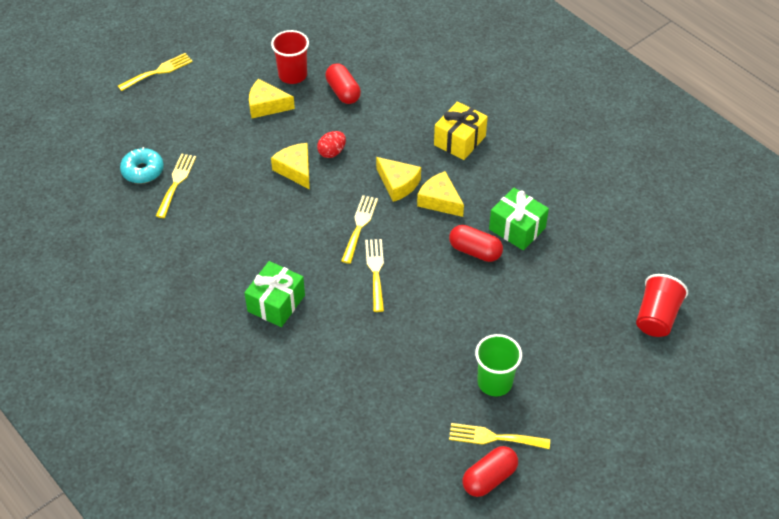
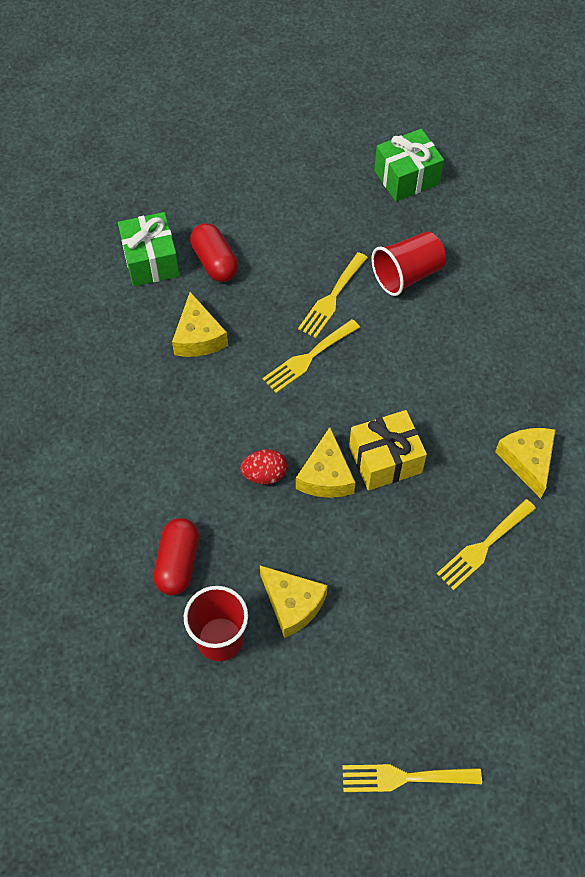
camera: 145 degrees left, 10 degrees up
(143, 171) = (517, 593): turquoise donut -> none
(276, 303) = (458, 322): green gift -> green gift (406, 177)
(398, 184) = (225, 384): yellow cheese -> yellow cheese (527, 461)
(459, 140) = (106, 399): yellow gift -> yellow gift (385, 459)
(489, 478) = (379, 79): red capsule -> none
(493, 437) = (349, 103): yellow fork -> none
(494, 382) = (309, 141): green cup -> none
(656, 317) = (117, 114): red cup -> red cup (407, 275)

